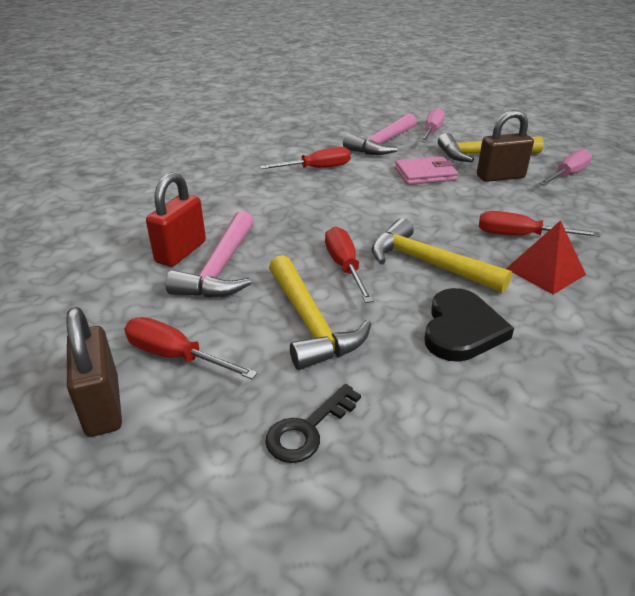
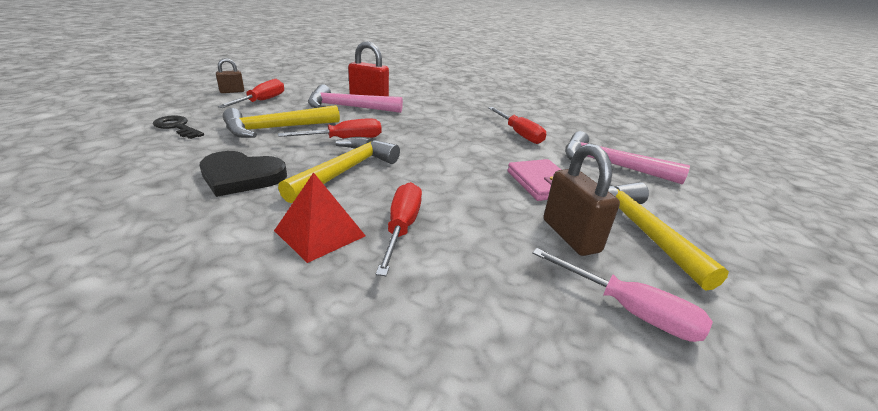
camera: 80 degrees right, 5 degrees down
(102, 406) = (232, 91): brown padlock -> brown padlock, size x0.58
(431, 132) = (686, 198): pink screwdriver -> none

